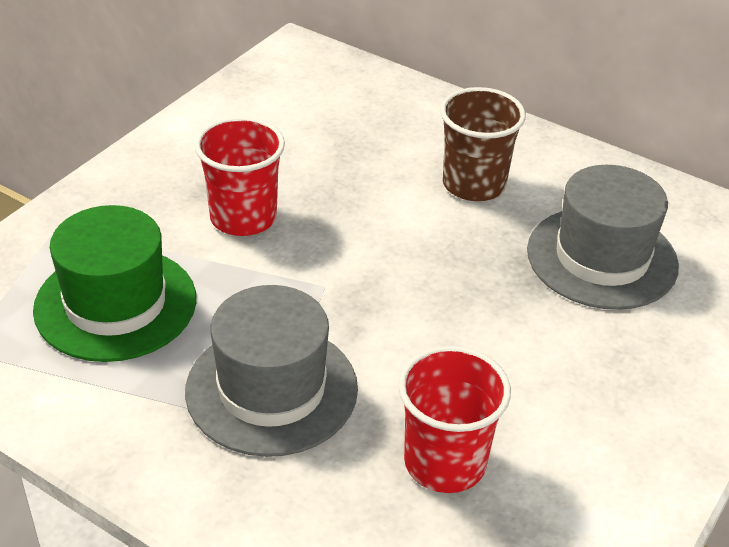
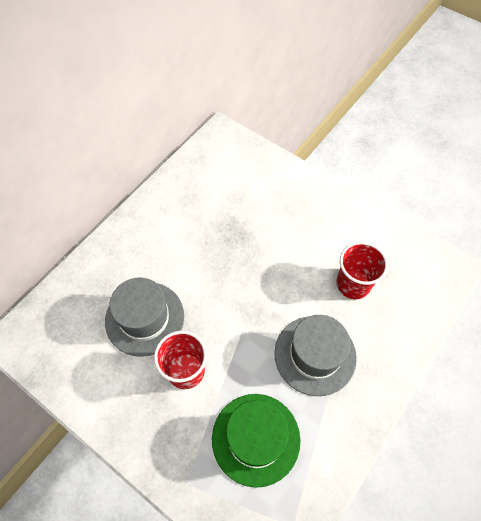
camera: 85 degrees left, 20 degrees up
(474, 184) = (167, 252): brown cup -> none
(602, 258) = (227, 206): grey hat -> grey hat (144, 318)

